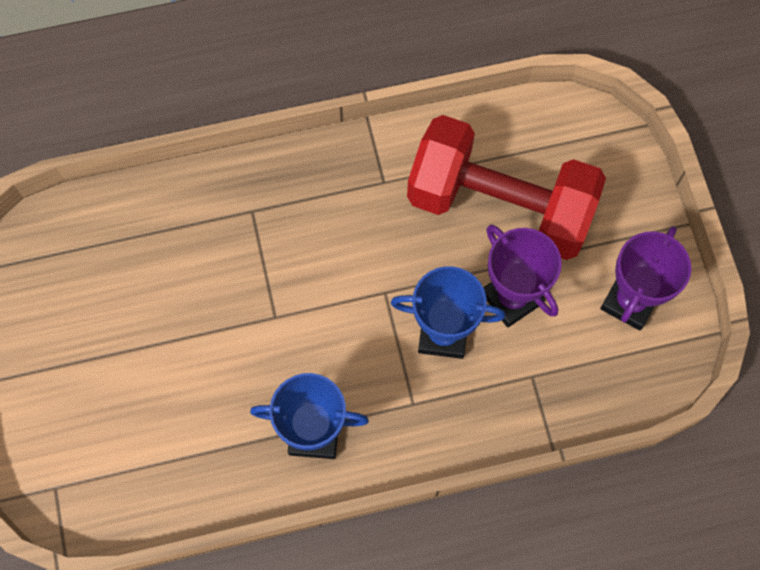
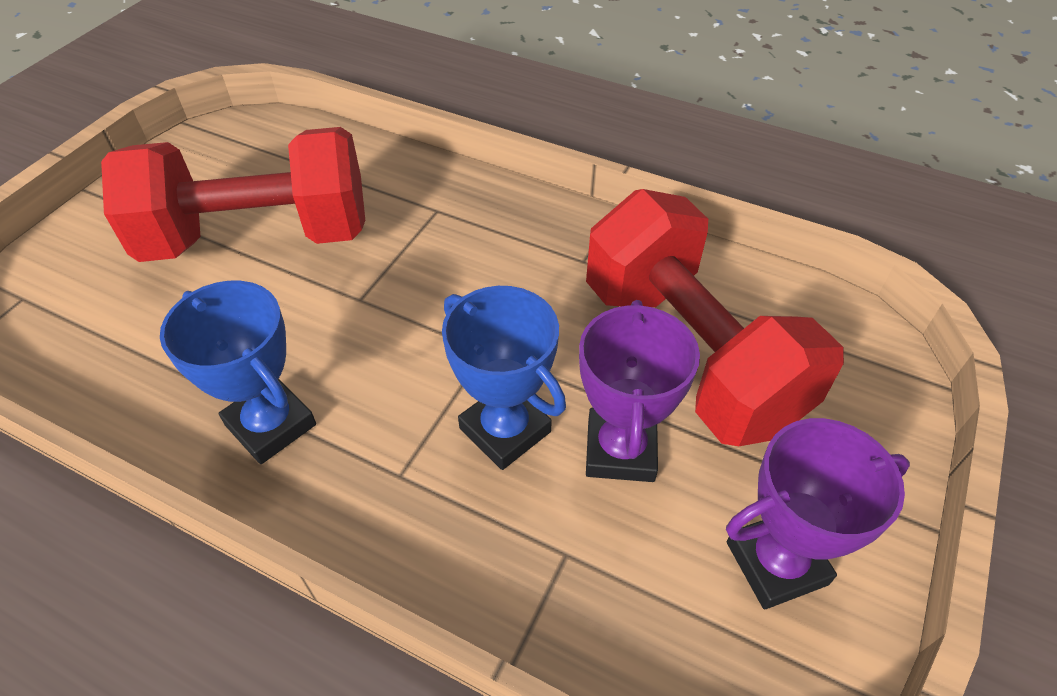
camera: 40 degrees right, 20 degrees down
(157, 324) = (259, 237): none -> red dumbbell

